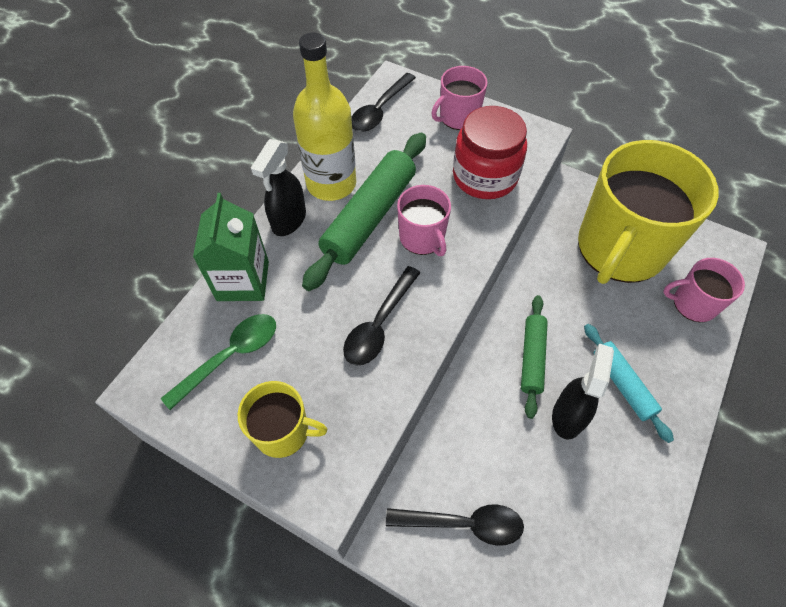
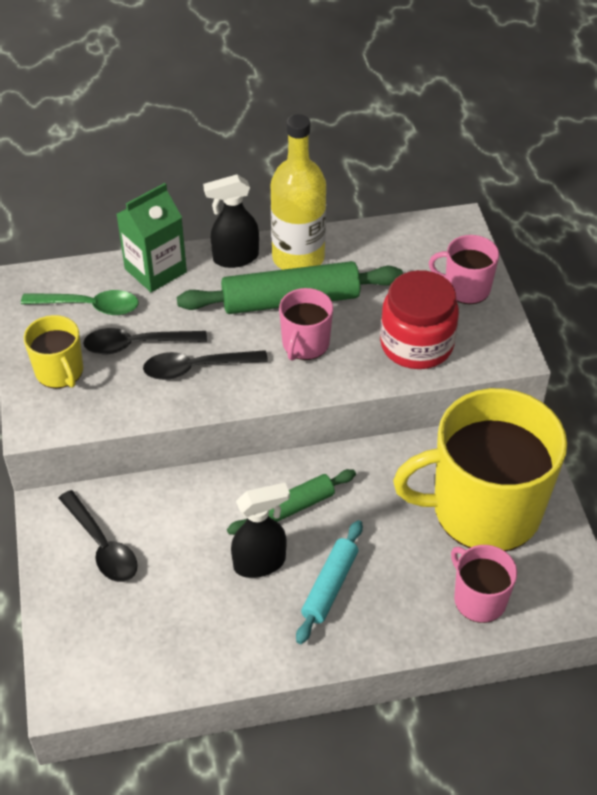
camera: 50 degrees right, 10 degrees down
(380, 110) = (412, 236): black spoon -> black spoon (137, 345)

